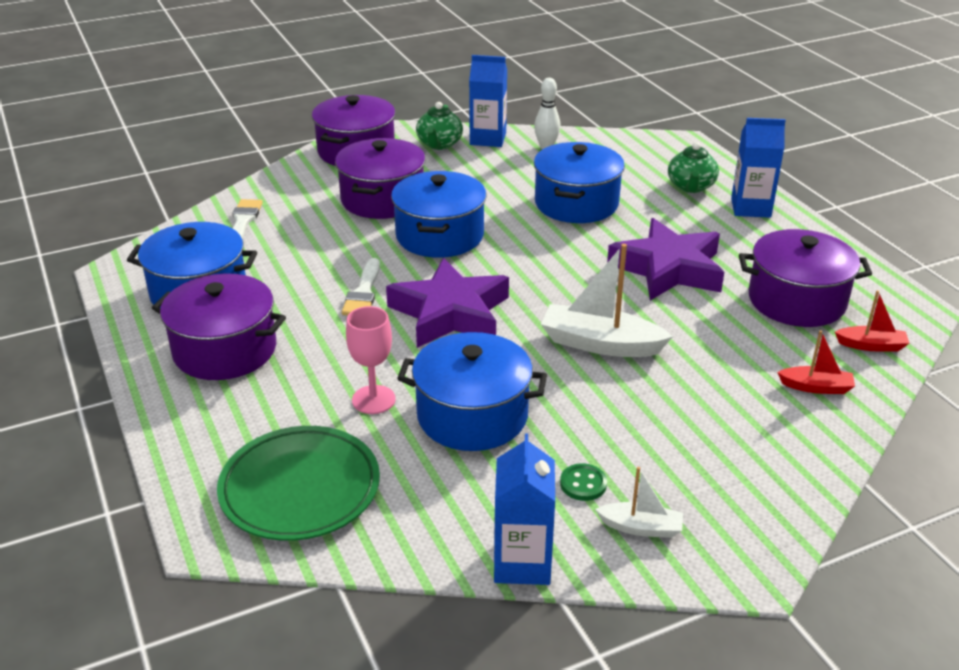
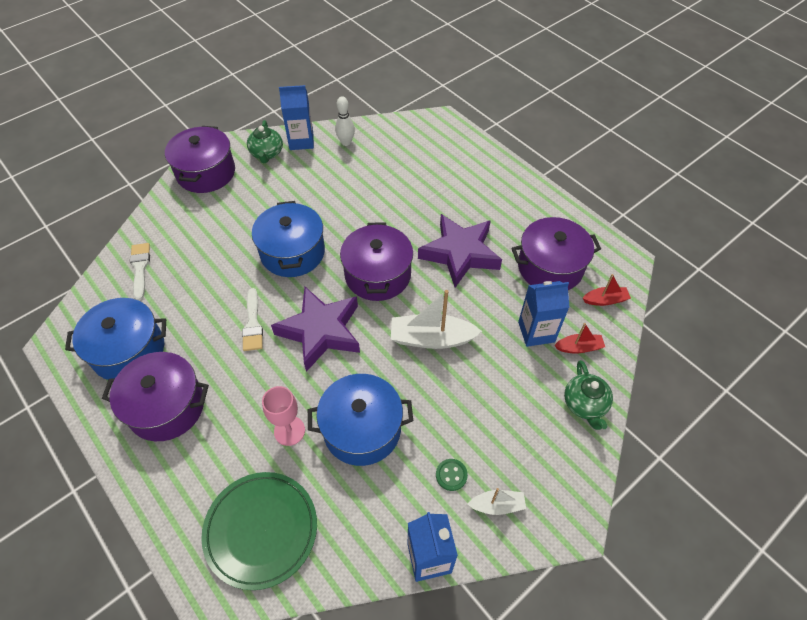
camera: 15 degrees left, 20 degrees up
(382, 199) = (240, 222): purple pot -> purple pot (377, 275)
(576, 203) = (382, 199): blue pot -> none
(691, 187) = (457, 166): green teapot -> green teapot (584, 404)
(750, 208) = (501, 180): blue carton -> blue carton (536, 332)

